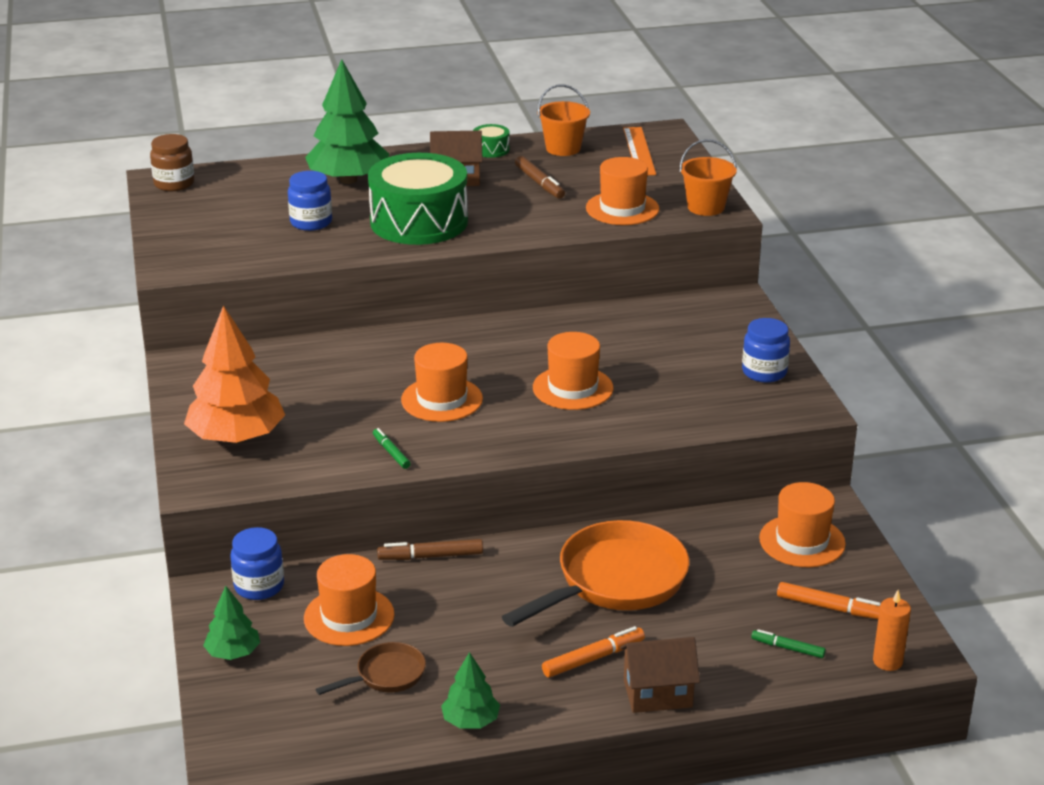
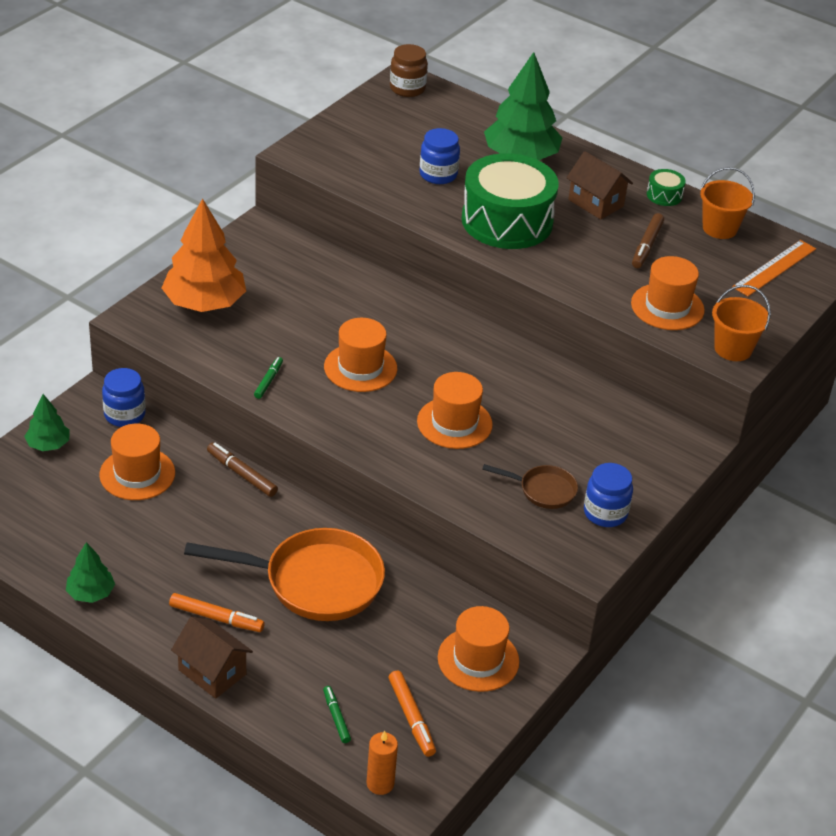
camera: 45 degrees right, 10 degrees up
(386, 675) = (96, 526): brown pan -> brown pan (543, 490)

